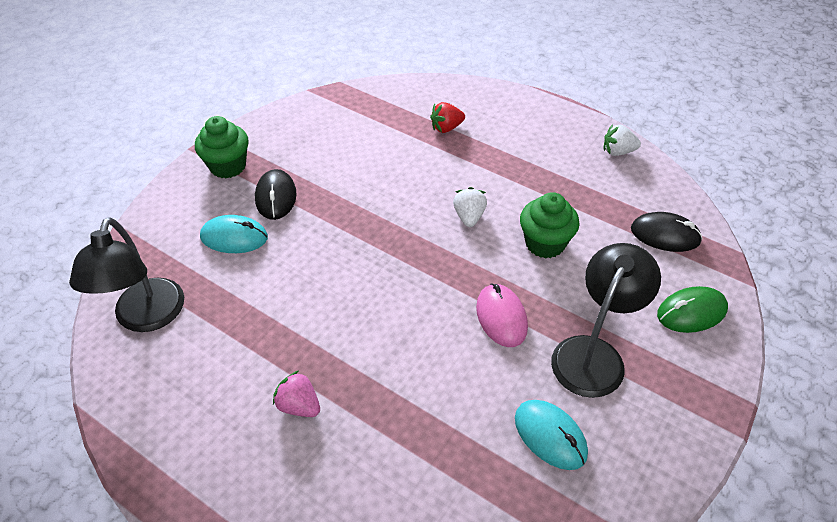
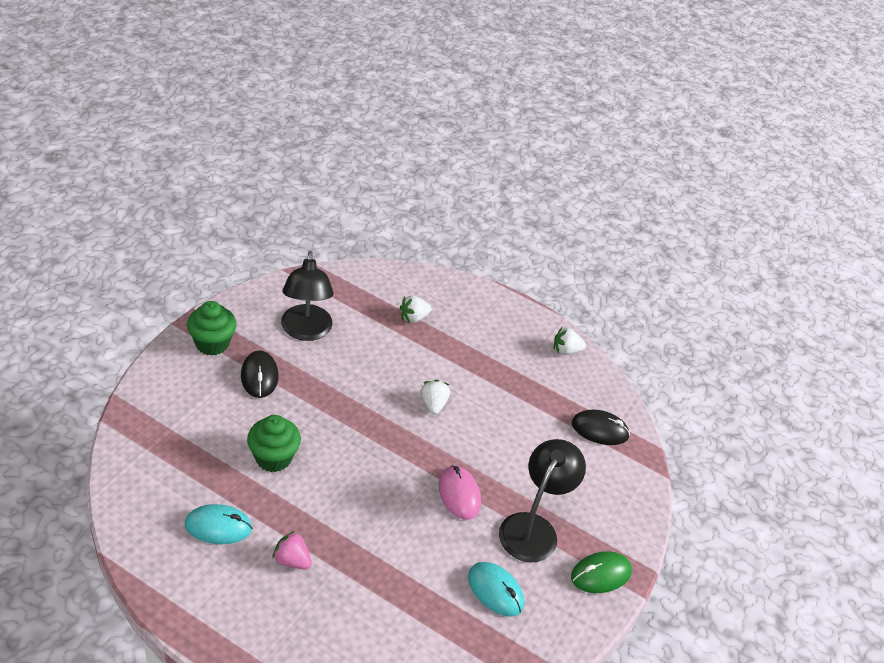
camera: 10 degrees left, 5 degrees down
(146, 318) = (153, 481): black lamp -> black lamp (306, 331)
(234, 237) = (224, 412): turquoise mouse -> turquoise mouse (218, 526)
(446, 128) = (413, 318): red strawberry -> white strawberry
(545, 243) = (498, 432): green cupcake -> green cupcake (273, 458)
(691, 312) = (615, 497): green mouse -> green mouse (600, 574)

